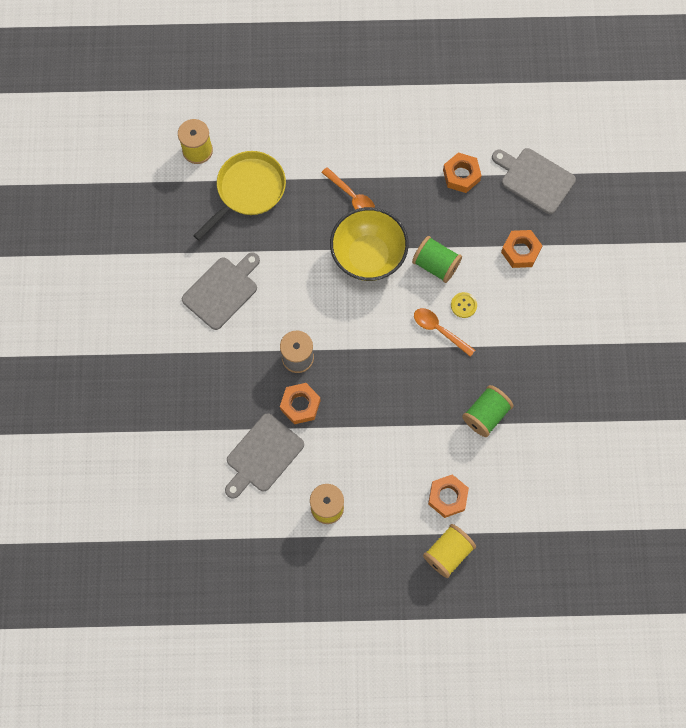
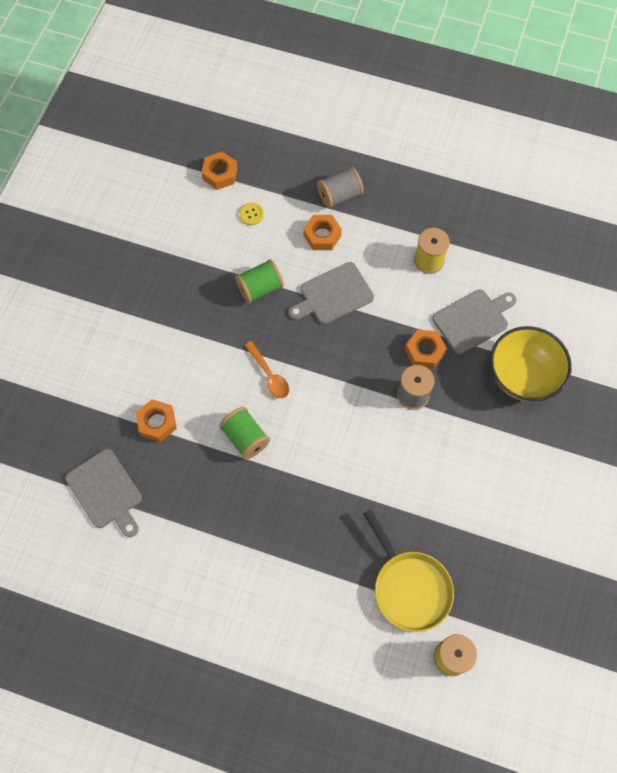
camera: 160 degrees left, 5 degrees down
(222, 291) = (467, 485): grey cutting board -> grey cutting board (333, 295)
(248, 191) = (409, 587): yellow pan -> yellow pan turned 90 degrees counterclockwise
(352, 196) = (301, 541): orange spoon -> none
(368, 256) = (308, 470): yellow bowl -> yellow bowl (522, 376)
(448, 553) = (339, 195): yellow spool -> grey spool
(461, 175) = (178, 523): orange nut -> orange nut (220, 174)
(463, 305) = (236, 390): yellow button -> yellow button (251, 214)

